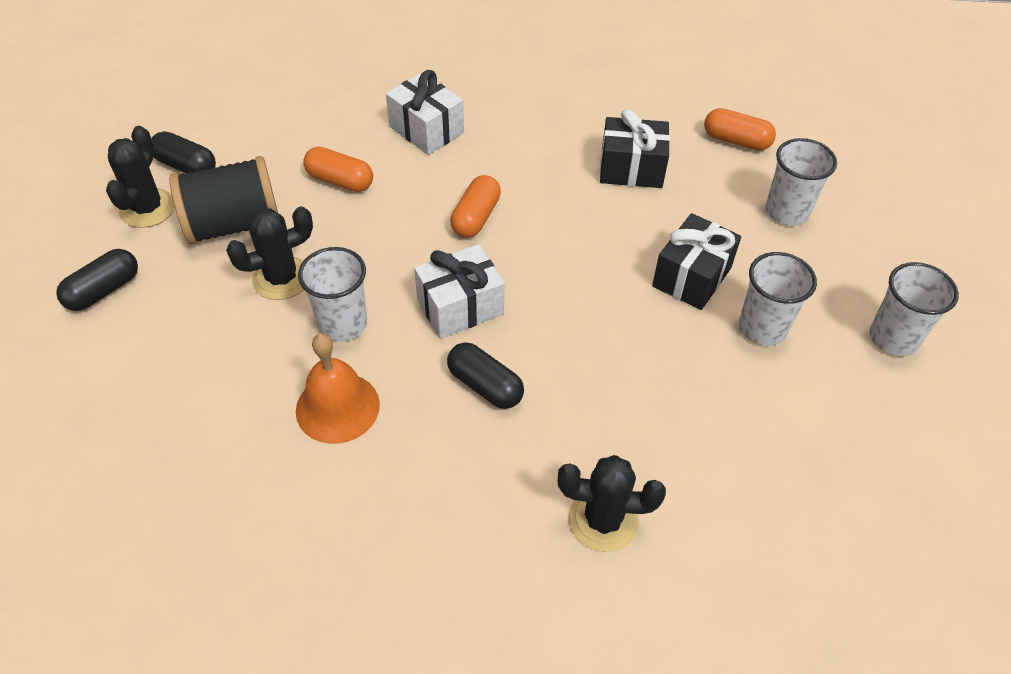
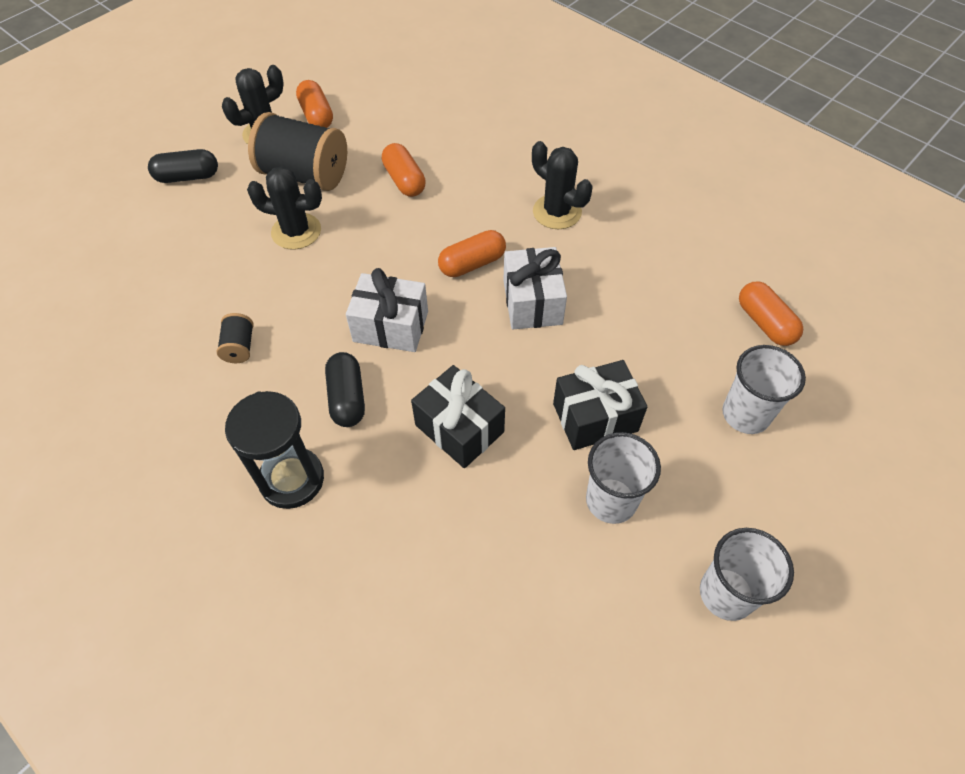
camera: 40 degrees right, 5 degrees up
(186, 166) = (316, 115): black capsule -> orange capsule
(337, 407) = (239, 347): orange bell -> black spool
(342, 323) = (301, 289): white cup -> none
(426, 130) = (506, 173): white gift -> white gift (532, 302)
(508, 480) = (292, 479): none -> black hourglass
(603, 520) = (324, 559): black cactus -> black cactus (557, 212)
(631, 169) = (639, 295): black gift -> black gift (459, 428)

